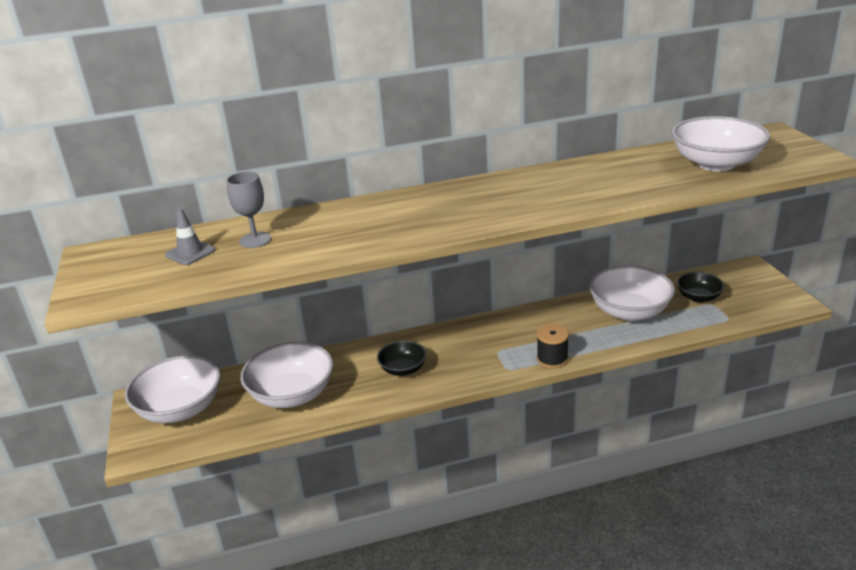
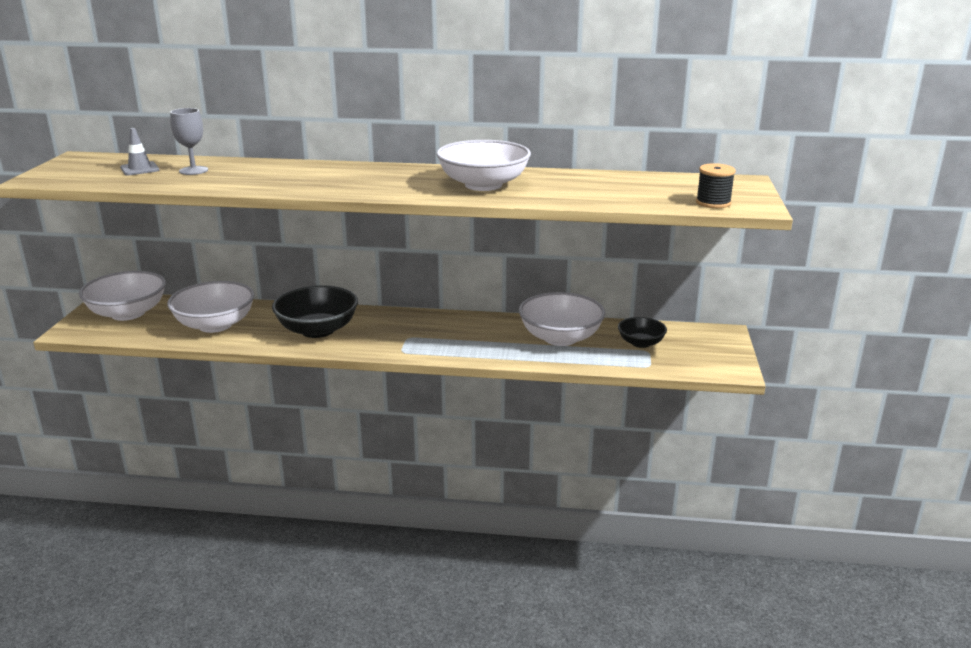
camera: 20 degrees right, 5 degrees down
(403, 369) = (317, 330): black bowl -> black bowl, size x1.78
(552, 359) = (448, 354): black spool -> black spool (713, 203)
(716, 164) = (644, 192): white bowl -> white bowl (483, 185)

